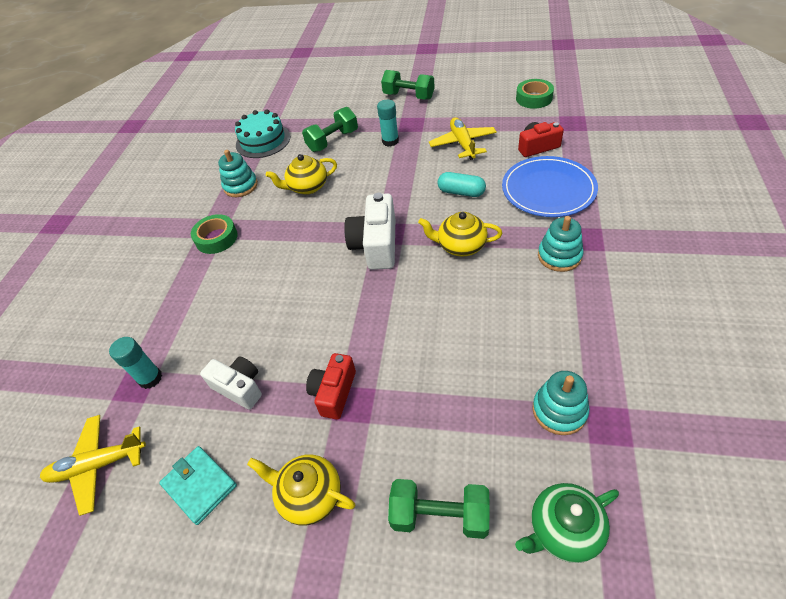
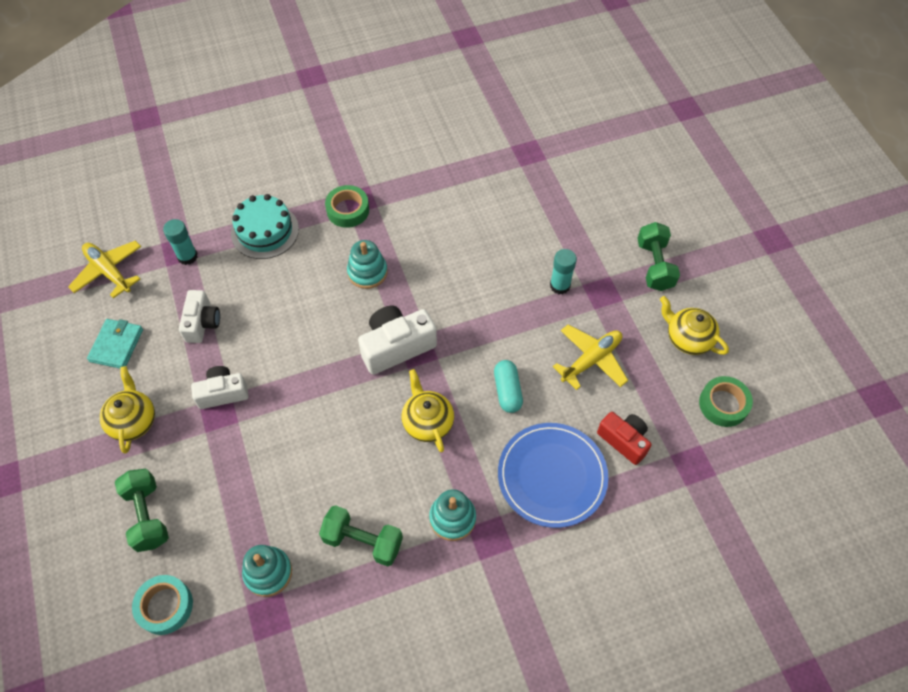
camera: 55 degrees right, 10 degrees up
(241, 186) = (424, 187): turquoise stacking toy -> turquoise stacking toy (367, 272)
(263, 141) = (501, 166): turquoise cake -> turquoise cake (265, 231)
(307, 187) = (449, 246): yellow teapot -> yellow teapot (688, 338)
(333, 141) = (533, 230): green dumbbell -> green dumbbell (363, 541)
(334, 392) = (222, 393): red camera -> white camera
(563, 529) = (165, 606): green teapot -> turquoise tape

